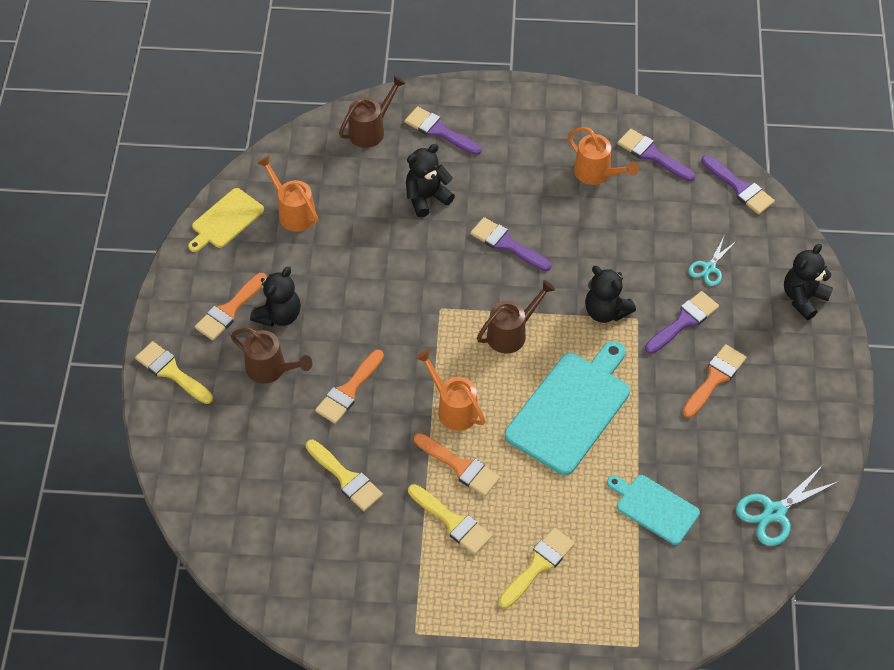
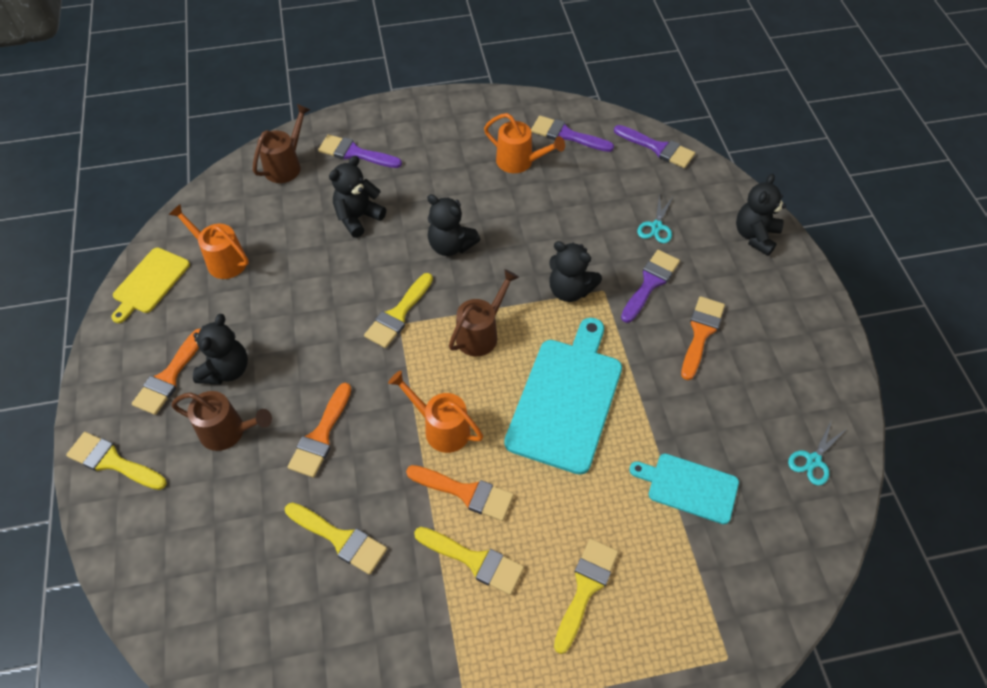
camera: 15 degrees left, 0 degrees up
(441, 299) = (398, 314): none -> yellow brush
(506, 244) = (451, 245): purple brush -> black teddy bear
(774, 513) = (813, 461): turquoise scissors -> turquoise scissors, size x0.63

